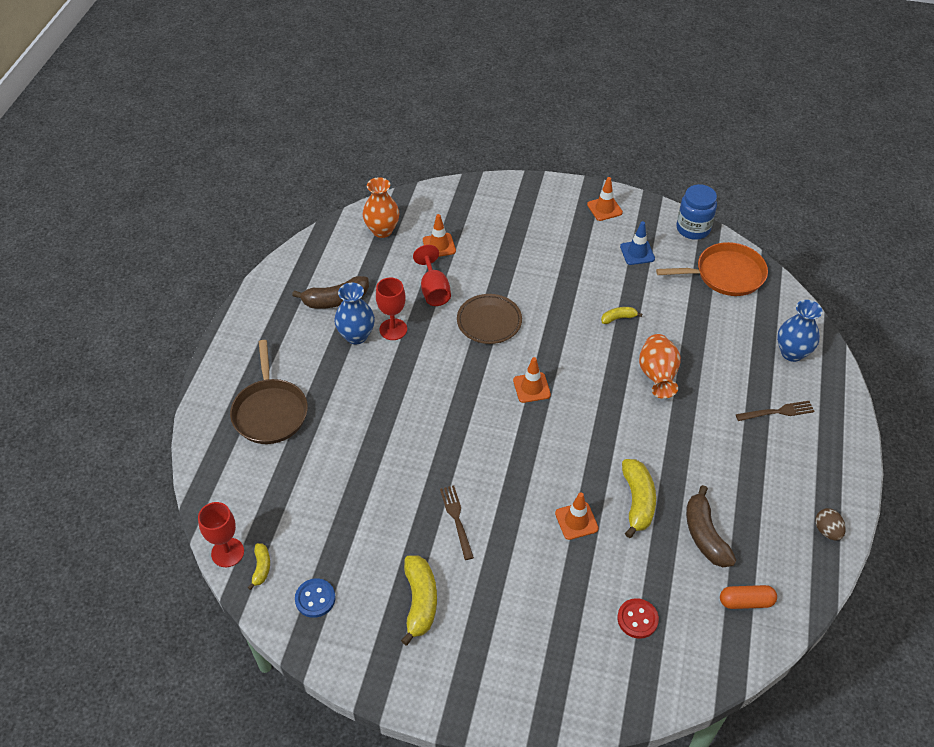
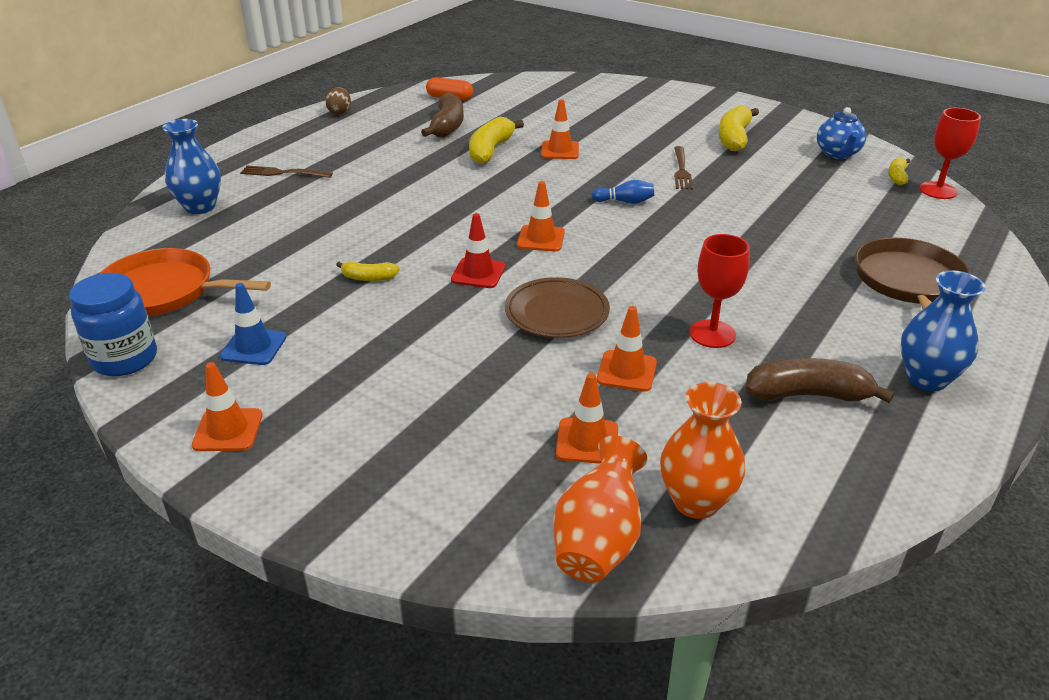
camera: 160 degrees left, 15 degrees down
(315, 599) = (837, 154): blue button -> blue teapot
(356, 336) = (774, 338): blue vase -> blue vase (926, 379)
(434, 290) = (626, 371): red goblet -> orange traffic cone
(489, 453) = (625, 202): none -> blue bowling pin
(554, 341) = (478, 273): none -> red traffic cone
(637, 619) = (546, 105): red button -> none
(657, 376) = (378, 219): orange vase -> orange vase (598, 541)

